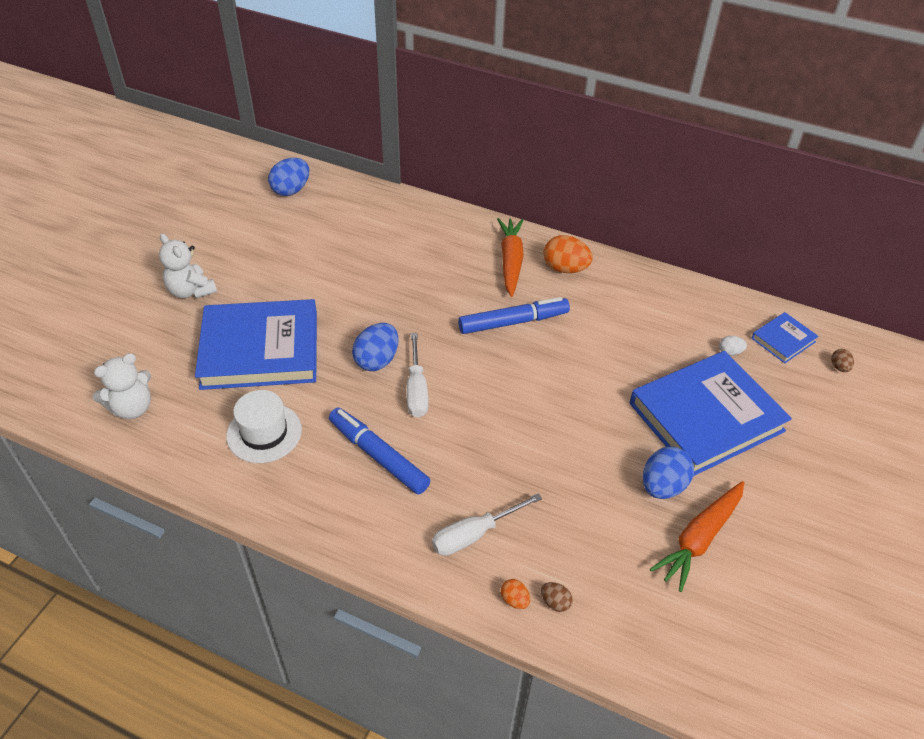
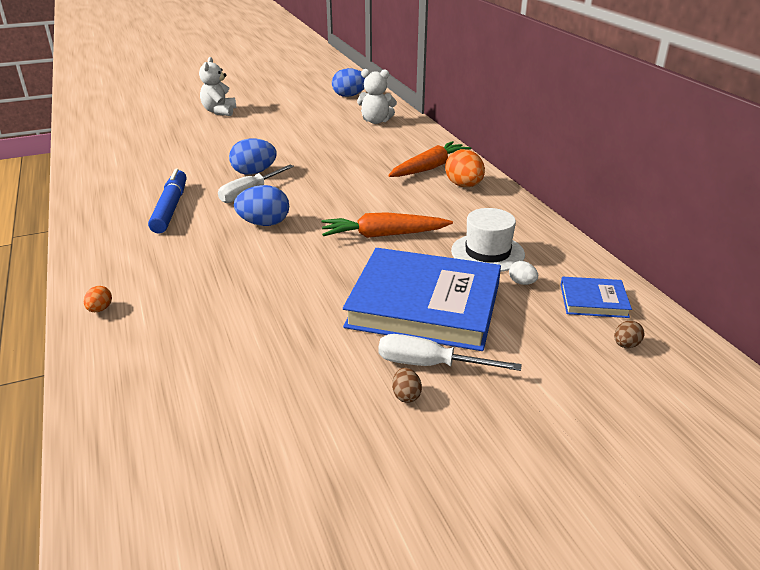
camera: 45 degrees right, 15 degrees down
(132, 408) = (107, 138): white teddy bear -> white teddy bear (376, 121)
(260, 349) = (205, 143): blue book -> none
(264, 433) = (139, 172): white hat -> white hat (487, 253)
(474, 534) = (145, 267): white screwdriver -> white screwdriver (429, 365)
(513, 322) = (373, 193): blue marker -> none
(555, 602) = (118, 326): brown egg -> brown egg (406, 395)
(662, 486) = (310, 319): blue egg -> blue egg (264, 223)
(699, 539) = (277, 363): orange carrot -> orange carrot (383, 235)

